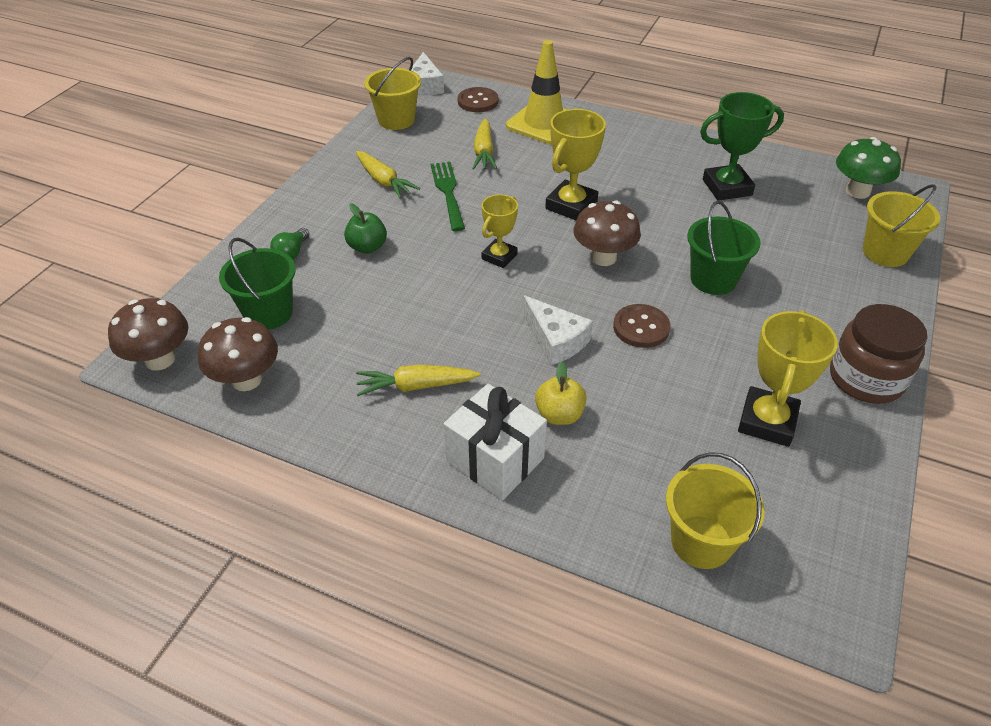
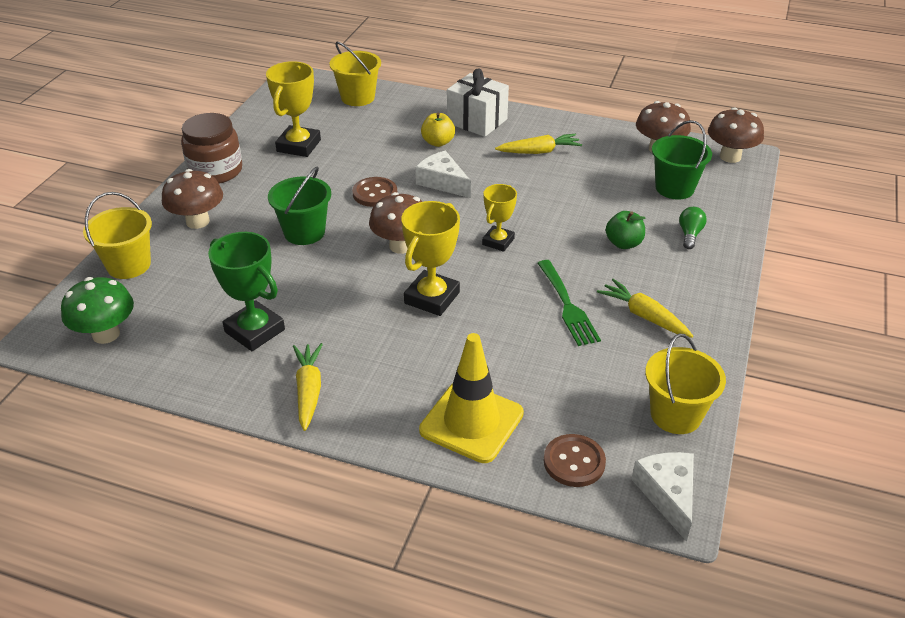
camera: 175 degrees right, 5 degrees down
(484, 152) = (542, 365): yellow carrot -> yellow carrot (308, 391)
(727, 187) = (254, 331): green trophy -> green trophy turned 60 degrees clockwise
(843, 300) = (198, 221): none -> brown mushroom

